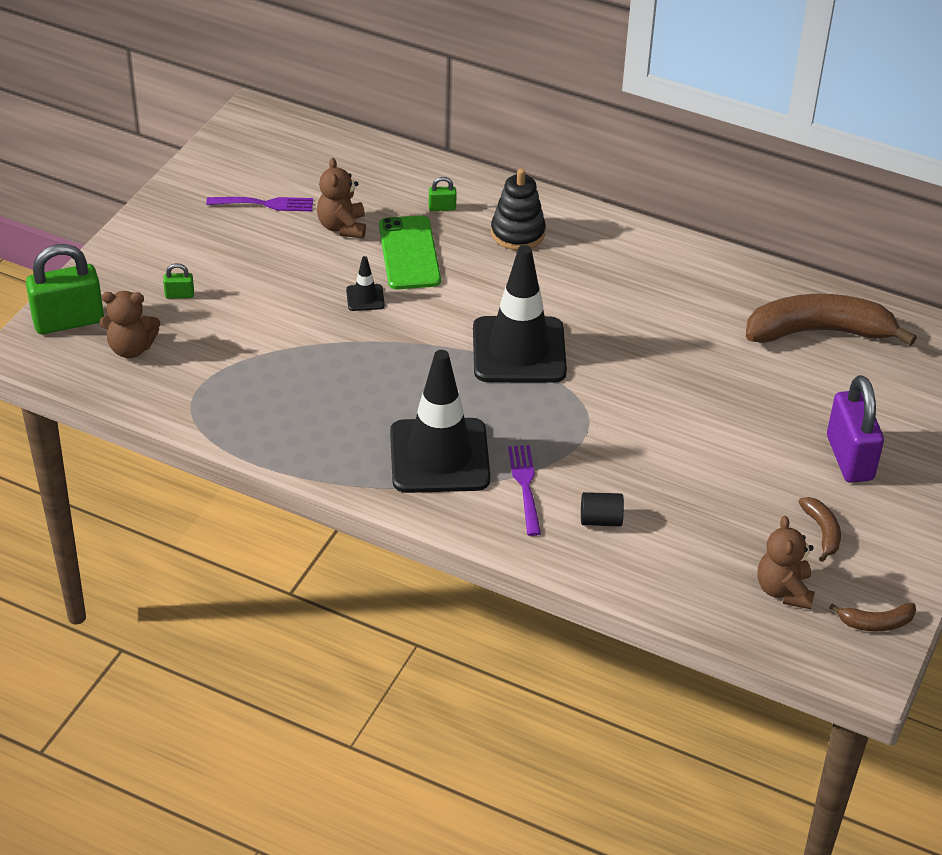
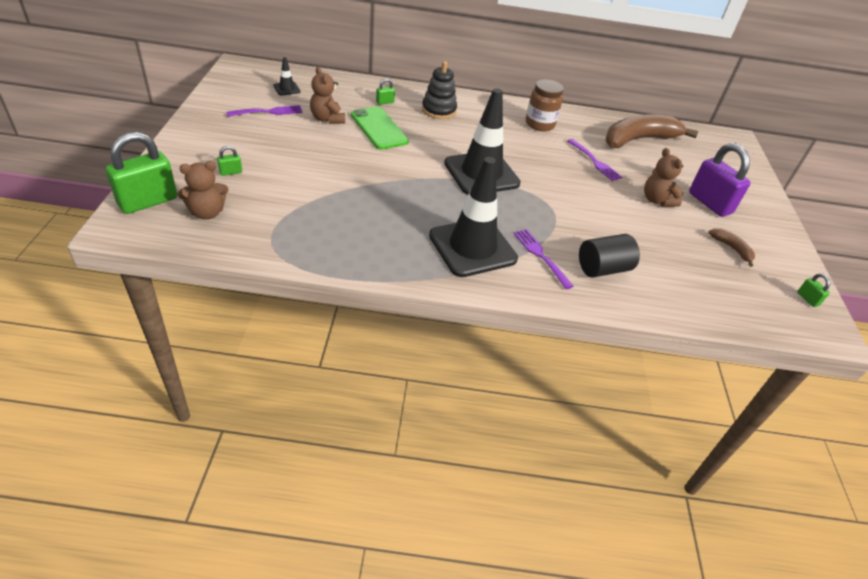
camera: 25 degrees left, 0 degrees up
(365, 298) = (364, 157): black traffic cone -> black traffic cone (287, 89)
(600, 520) = (603, 269): black cylinder -> black cylinder, size x1.56
(667, 280) = (539, 124): none -> brown jar
(711, 358) = (594, 161): none -> purple fork
(783, 590) = (742, 290): brown teddy bear -> brown teddy bear (657, 200)
(876, 623) = (807, 299): brown banana -> green padlock

